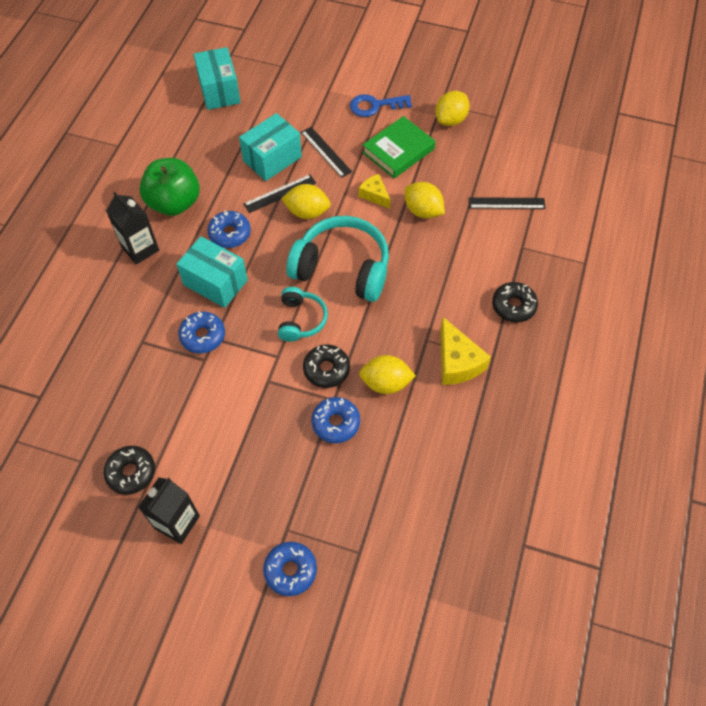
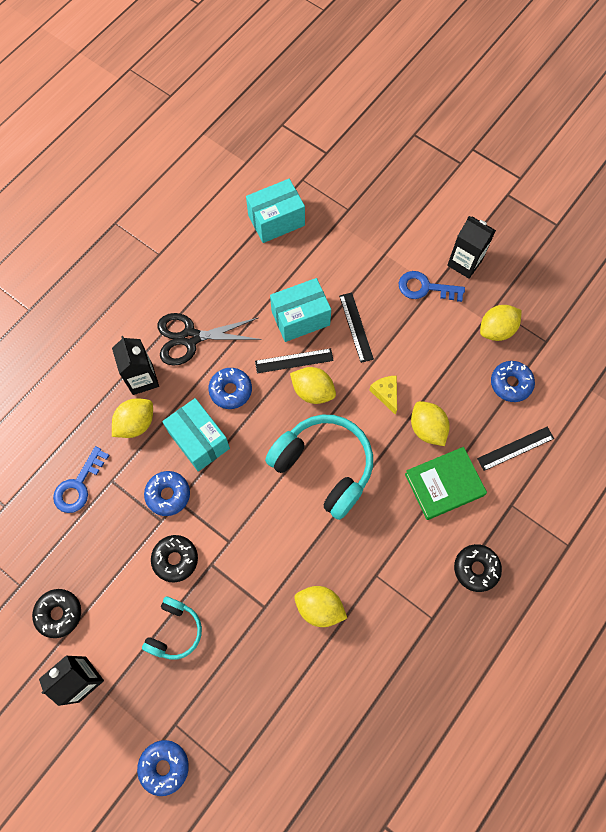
camera: 20 degrees right, 10 degrees up
(110, 356) = (78, 485): none -> blue key
(148, 287) = (136, 423): none -> yellow lemon
(174, 203) = (190, 338): green apple -> black scissors
(219, 91) = (276, 220): turquoise box -> turquoise box turned 60 degrees clockwise
(300, 320) = (264, 510): turquoise headphones -> turquoise headphones (174, 631)
(326, 369) = (269, 572): black donut -> black donut (175, 559)
(336, 423) = (257, 632): blue donut -> blue donut (510, 383)
(398, 151) = (429, 349): green book -> green book (444, 484)
(401, 78) = (464, 263): none -> black carton
(457, 362) = (396, 610): yellow cheese -> none
(506, 203) = (515, 448): black ruler -> black ruler turned 45 degrees counterclockwise

